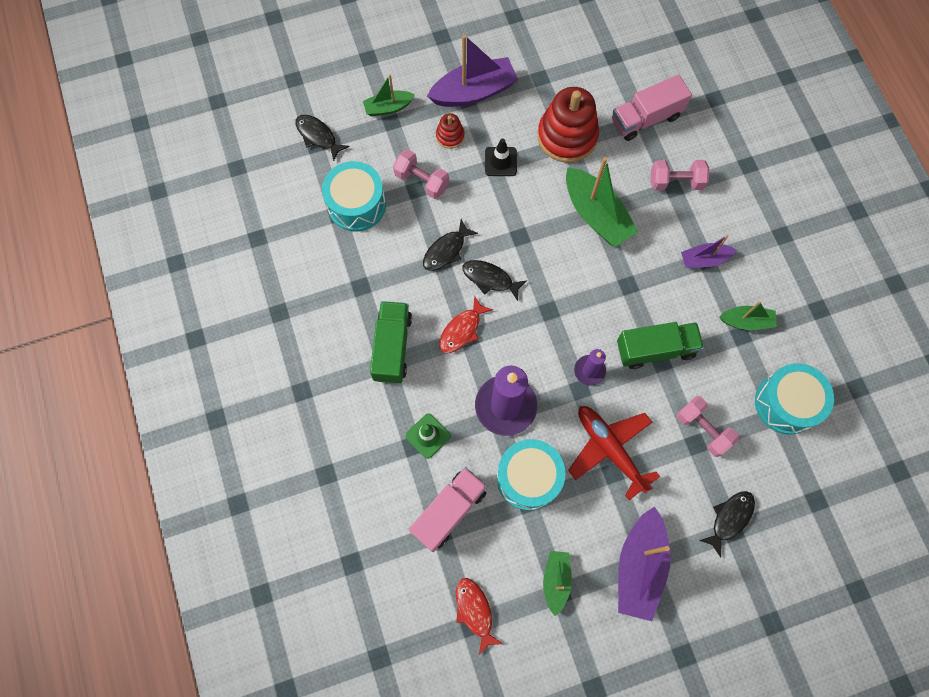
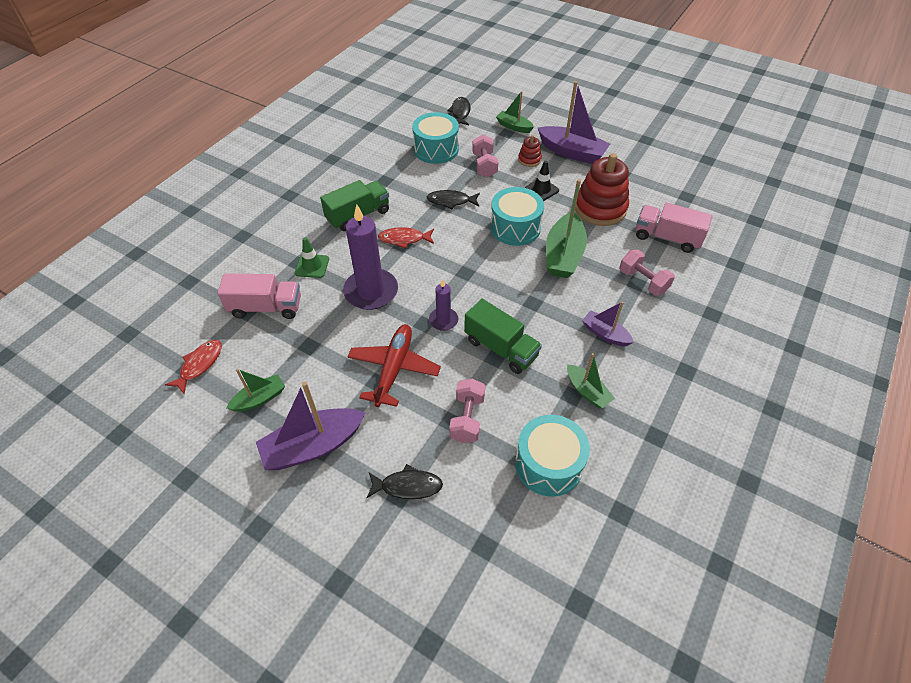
camera: 50 degrees right, 20 degrees down
(490, 279) = (455, 231): black fish -> none
(528, 478) = (328, 335): turquoise drum -> turquoise drum (515, 227)

